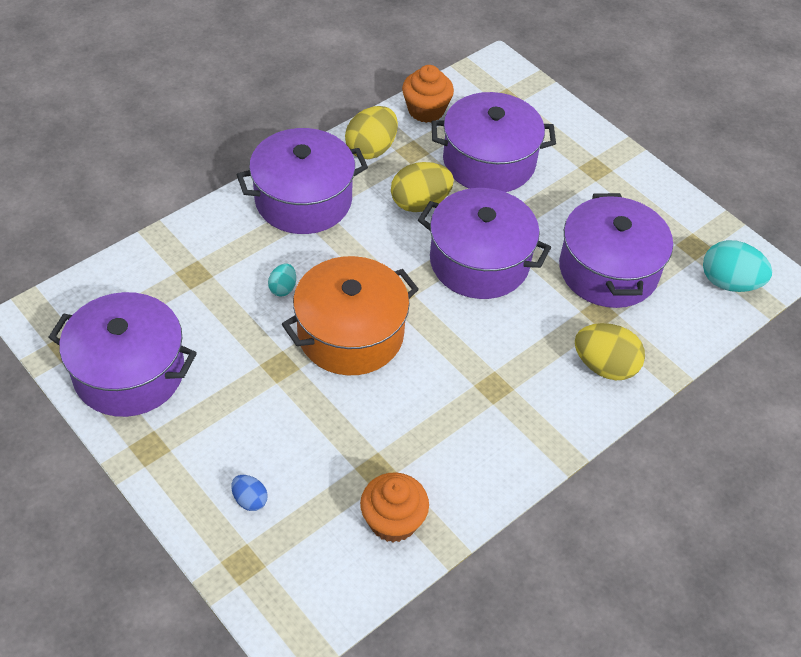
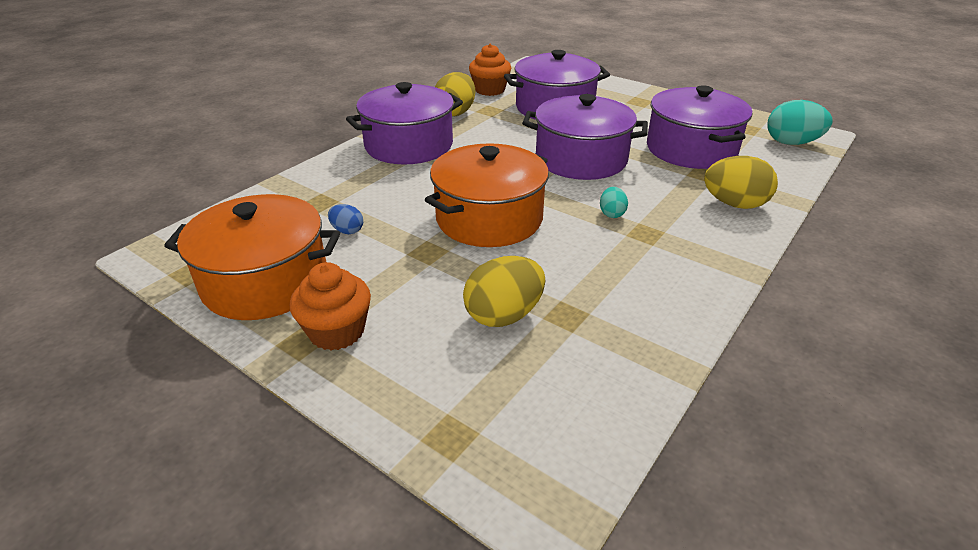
camera: 10 degrees left, 15 degrees down
(129, 372) = (265, 281): purple pot -> orange pot
(250, 500) = (436, 368): blue egg -> blue egg (347, 231)
(283, 288) = (411, 199): turquoise egg -> turquoise egg (612, 213)
(393, 521) = (609, 356): orange cupcake -> orange cupcake (337, 331)
(420, 203) = (511, 134): yellow egg -> yellow egg (504, 315)

